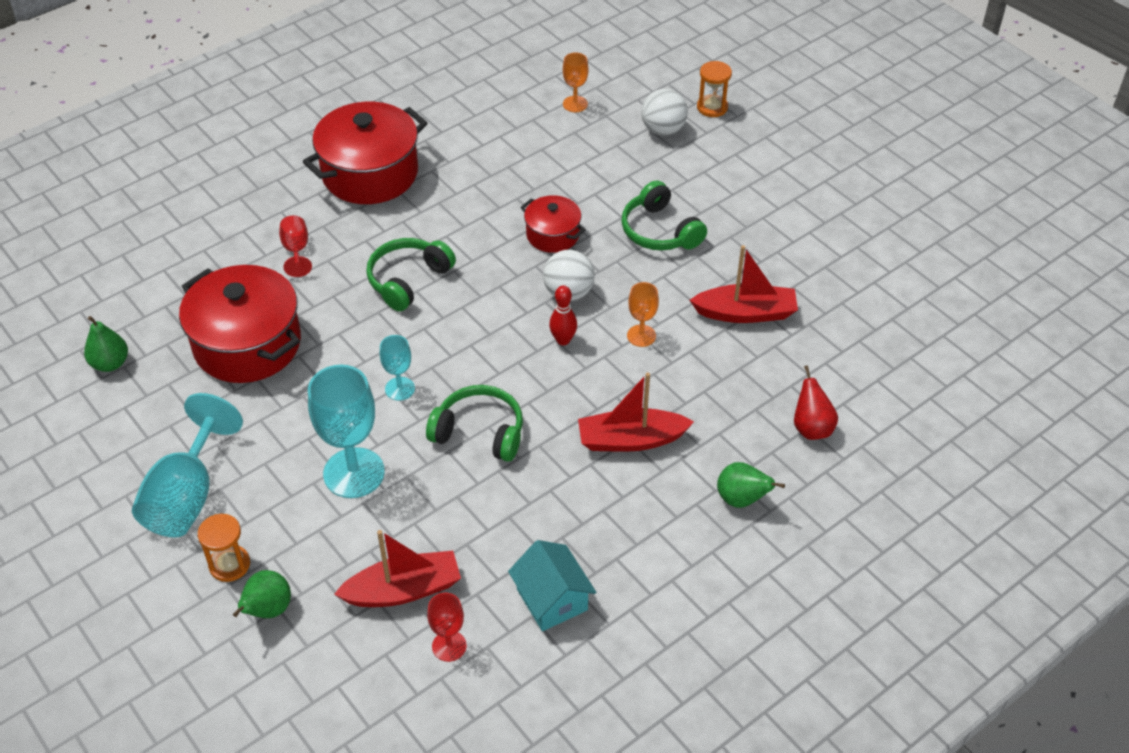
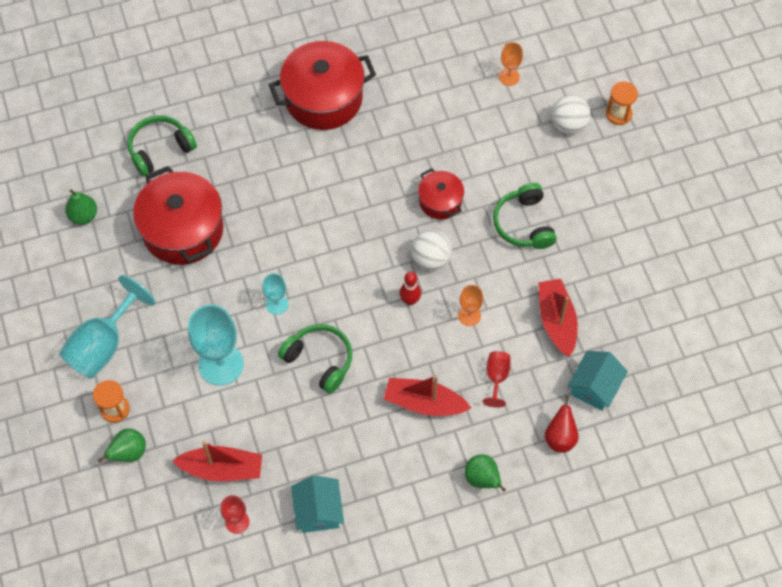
camera: 20 degrees right, 15 degrees up
(296, 250) = (244, 155): red goblet -> red goblet (496, 377)
(408, 280) = (316, 209): green headphones -> green headphones (160, 149)
(745, 313) = (556, 321): red boat -> red boat turned 120 degrees counterclockwise
(823, 365) = (594, 387): none -> turquoise house

